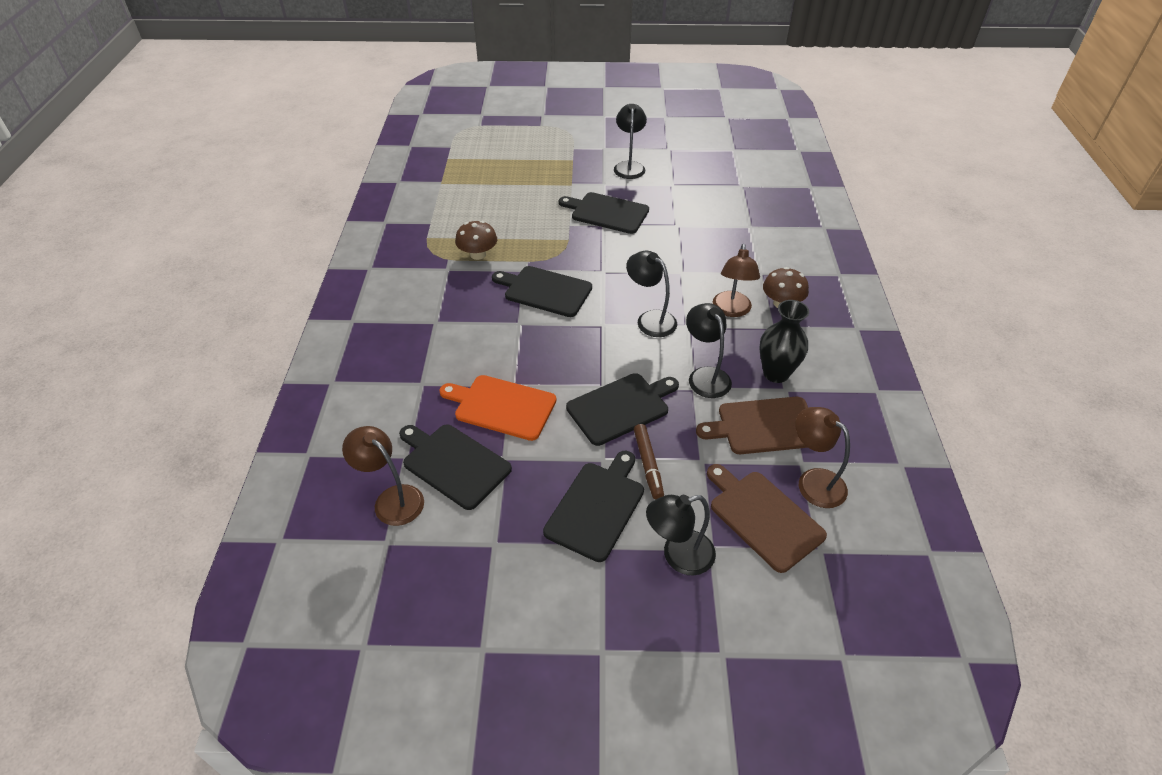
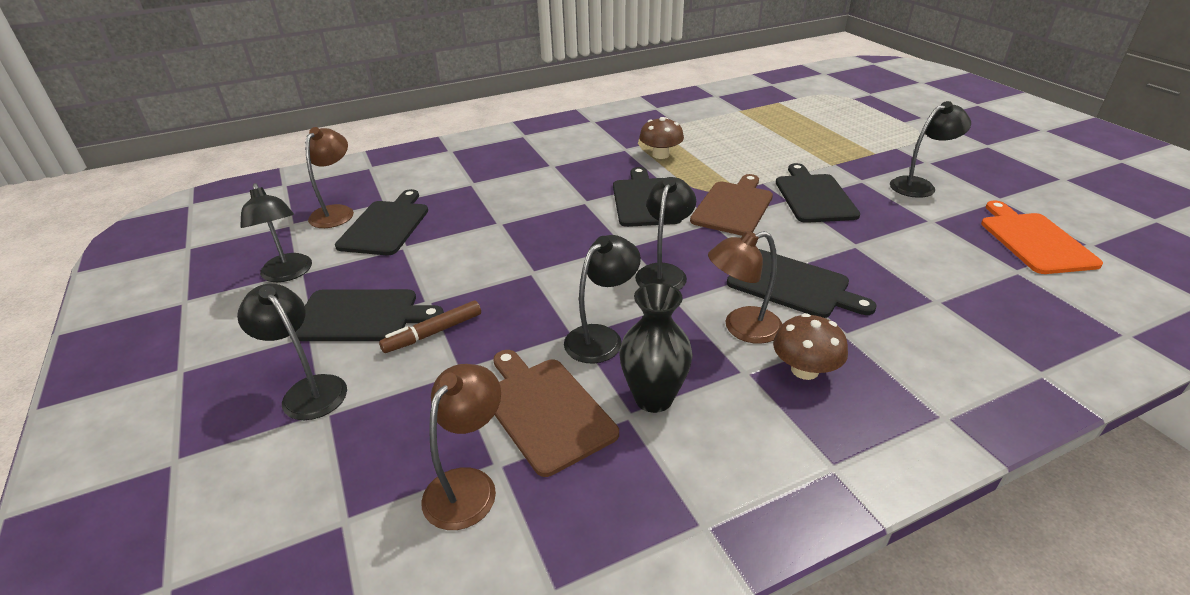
camera: 65 degrees right, 10 degrees down
(490, 554) = (288, 274): none -> black lamp
(502, 406) = (467, 226): orange cutting board -> orange cutting board (1034, 241)
(621, 407) = (508, 292): black cutting board -> black cutting board (792, 285)
(763, 517) = (386, 447): brown cutting board -> brown cutting board (733, 206)

